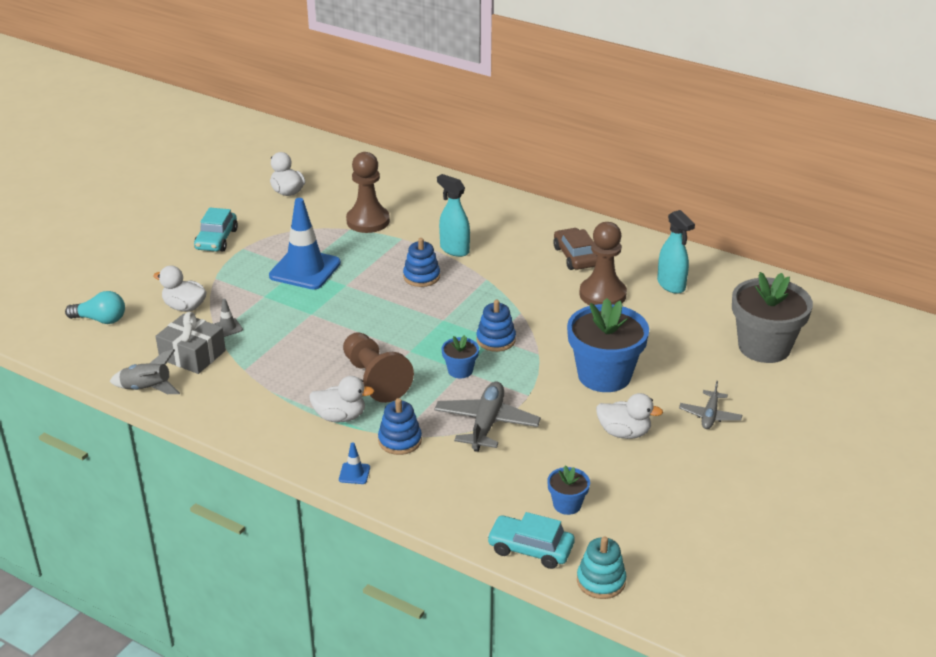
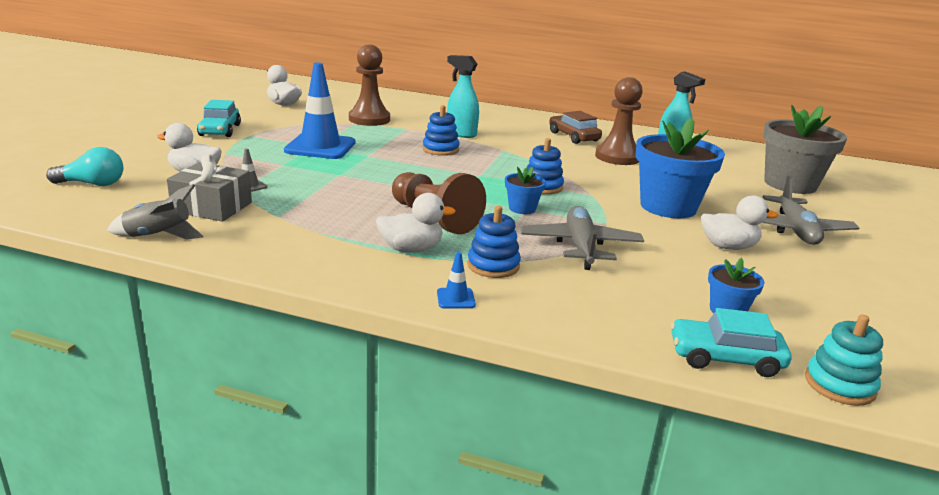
camera: 15 degrees left, 10 degrees down
(710, 416) = (795, 230): grey plane -> grey plane, size x1.69

